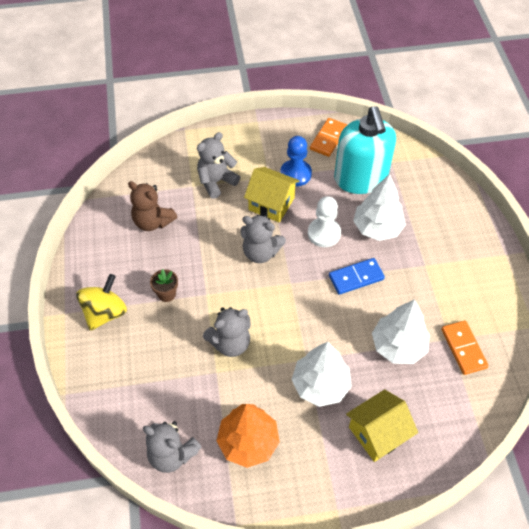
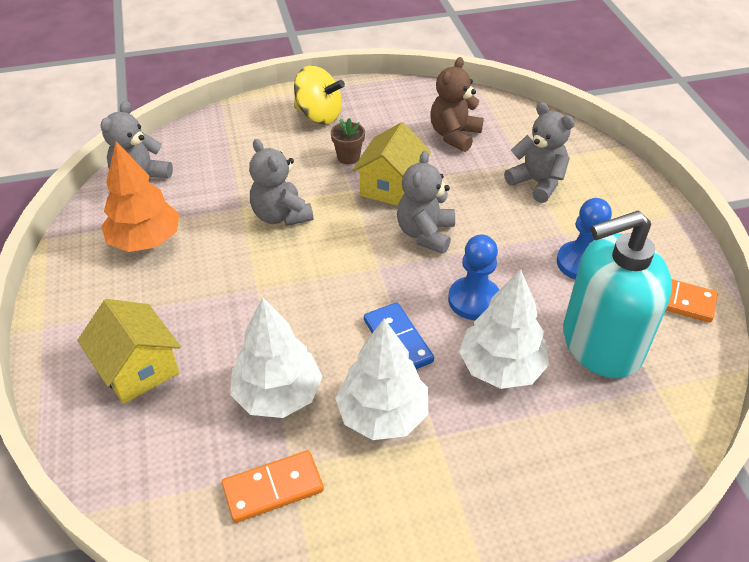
camera: 85 degrees right, 10 degrees down
(271, 204) = (514, 239): yellow house -> yellow house (391, 187)
(320, 385) = (217, 304): white tree -> white tree (382, 414)
(324, 233) = (474, 300): white pawn -> blue pawn

